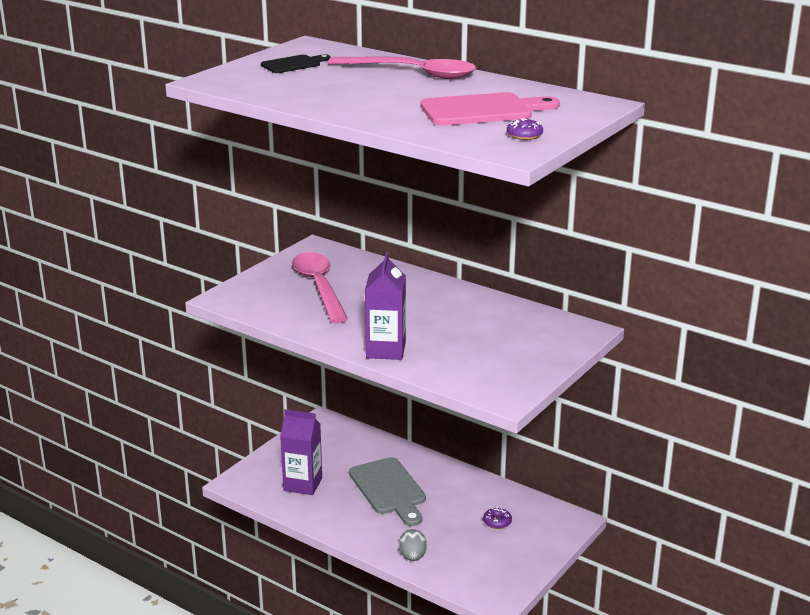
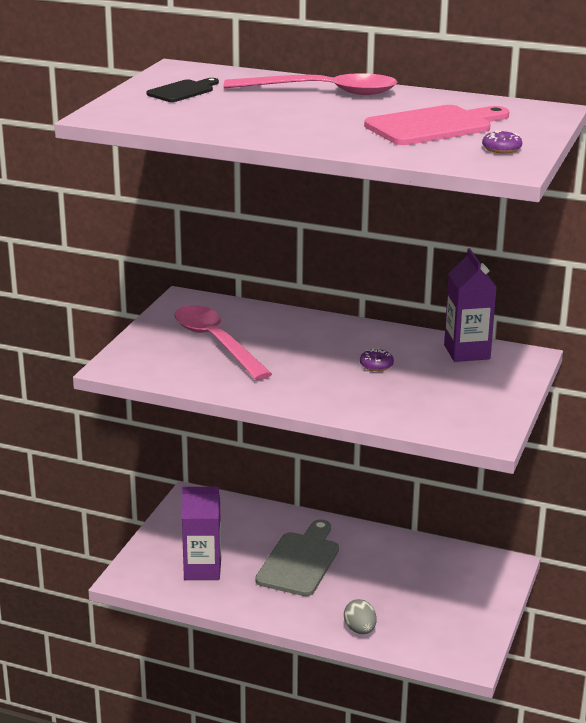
camera: 15 degrees left, 0 degrees up
(386, 350) = (331, 403): purple carton -> purple carton (467, 352)
(389, 489) = (300, 561): grey cutting board -> grey cutting board turned 120 degrees counterclockwise
(497, 522) = (431, 579): purple donut -> purple donut (376, 365)

